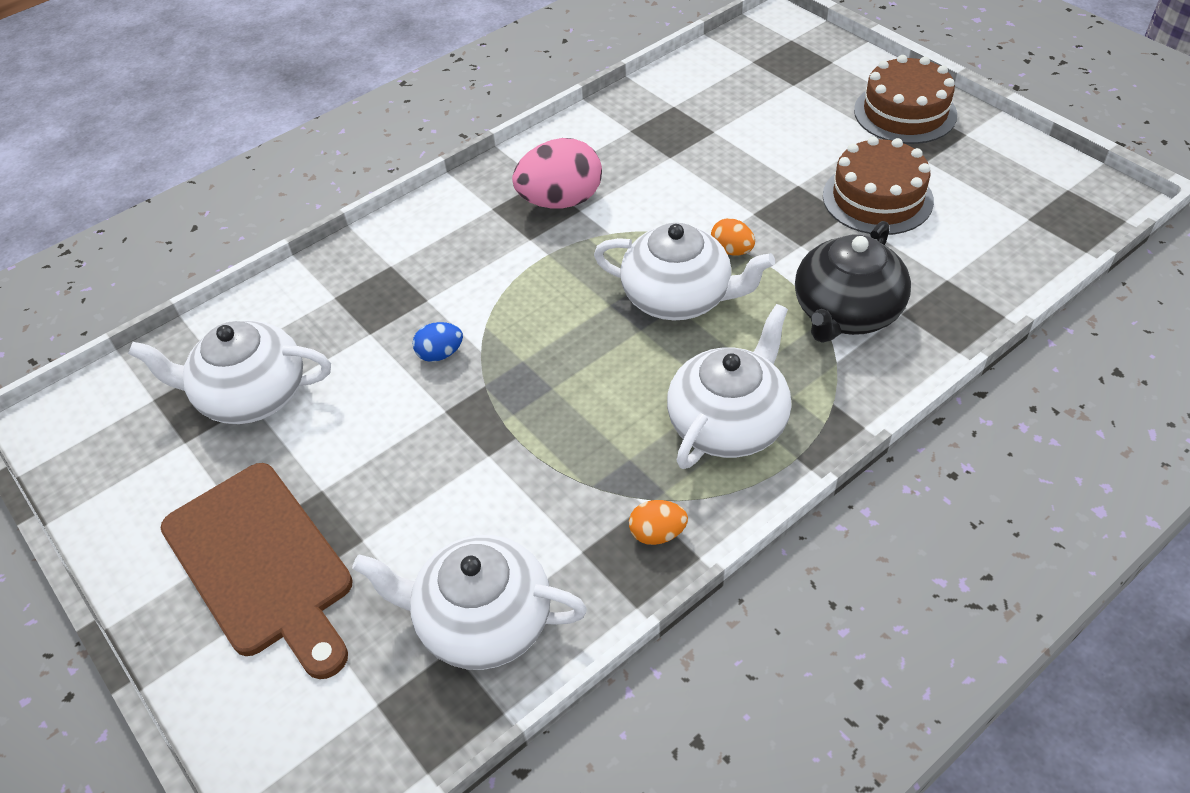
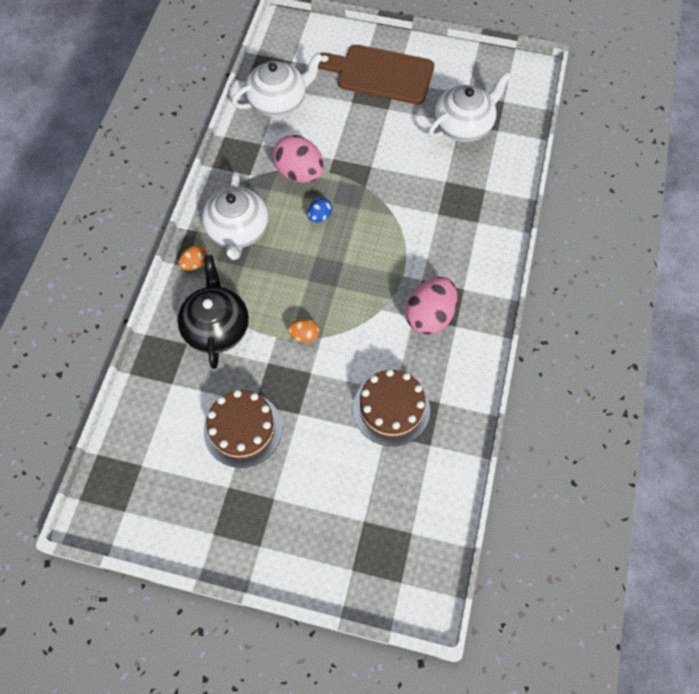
camera: 140 degrees right, 15 degrees up
(440, 354) = (401, 190): blue egg -> blue egg (319, 216)
(561, 460) = (300, 173): none -> pink egg
(657, 533) = (235, 166): orange egg -> orange egg (195, 264)
(678, 297) = (311, 287): white teapot -> none
(905, 112) = (266, 534): brown cake -> brown cake (391, 409)

